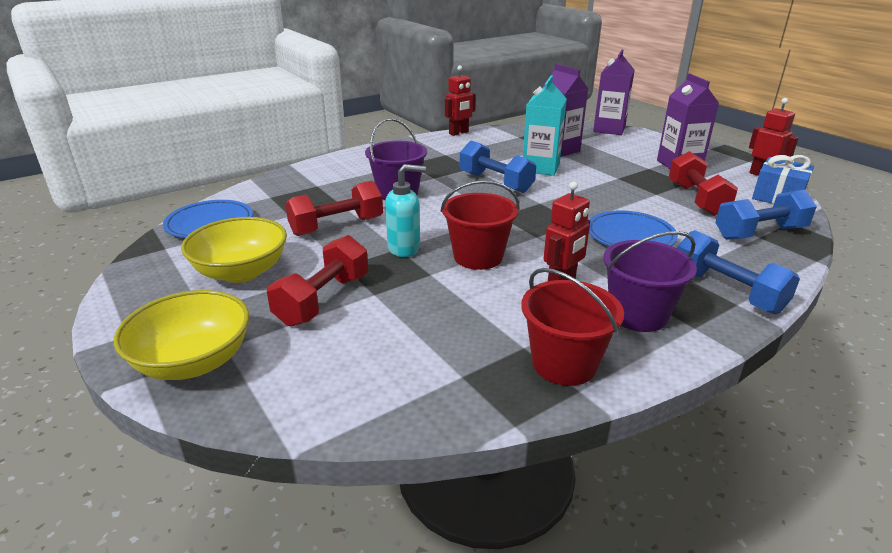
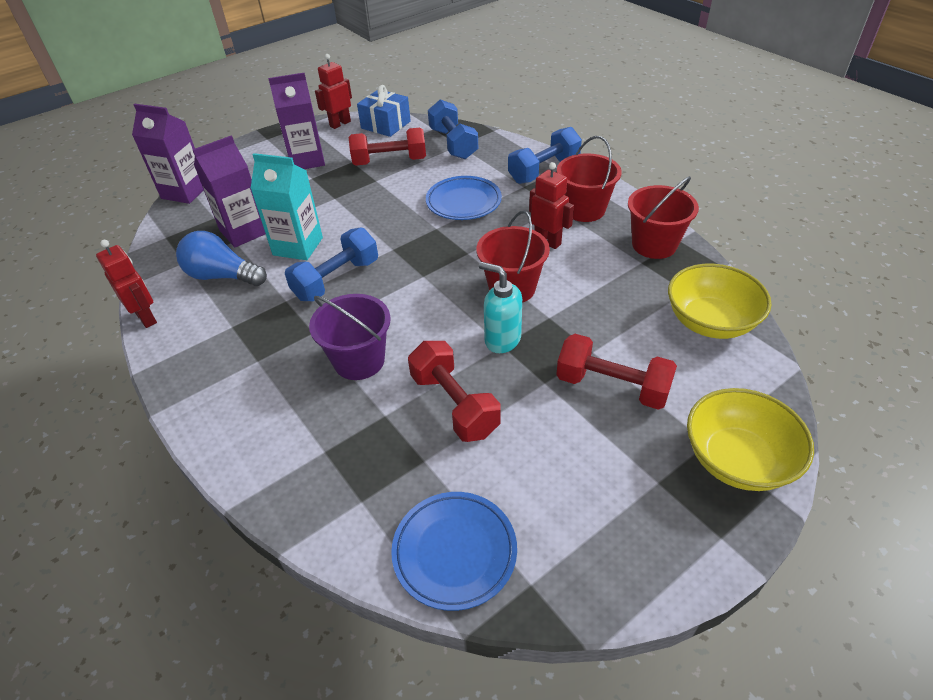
camera: 90 degrees left, 15 degrees up
(241, 272) = (575, 471): yellow bowl -> yellow bowl (710, 322)
(404, 248) = (502, 340): turquoise soap dispenser -> turquoise soap dispenser turned 45 degrees counterclockwise
(501, 148) = (222, 276): none -> blue light bulb
(638, 314) = (584, 209): purple bucket -> red bucket

